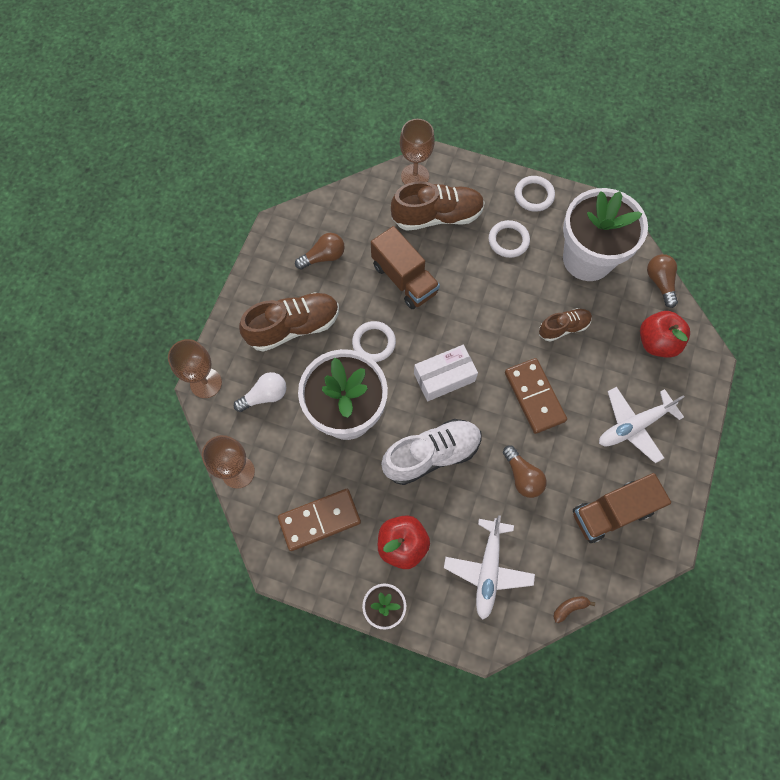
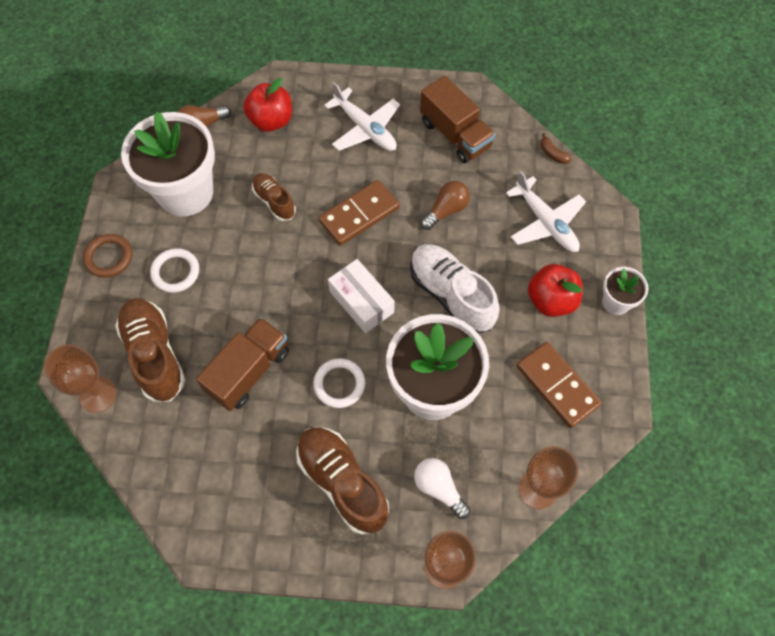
camera: 105 degrees left, 5 degrees down
(323, 257) = (237, 475): brown light bulb -> none
(488, 569) = (545, 222): white plane -> white plane turned 60 degrees clockwise
(534, 195) = (109, 257): white ring -> brown ring

